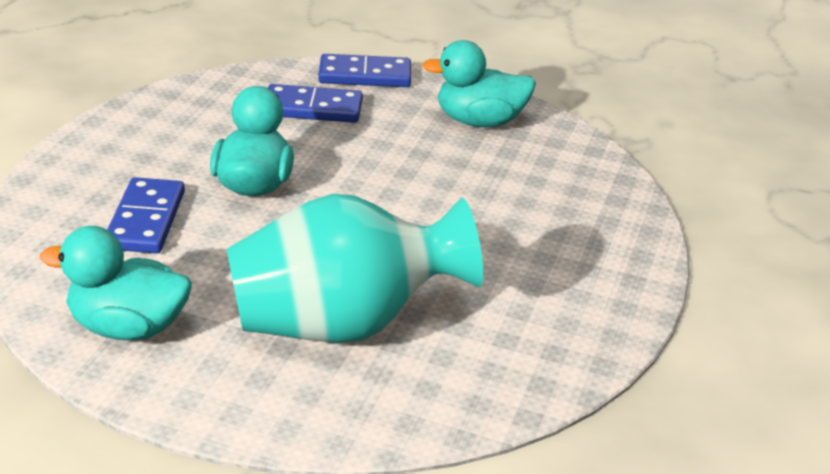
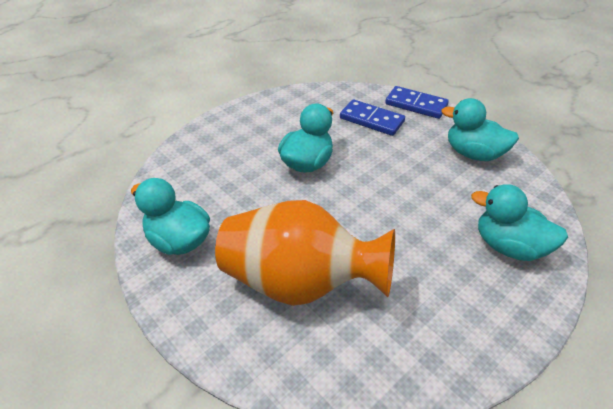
camera: 30 degrees right, 10 degrees up
(146, 220) = (234, 170): blue domino -> none
(343, 324) = (299, 282): turquoise vase -> orange vase
(578, 215) = (508, 246): none -> turquoise duck

